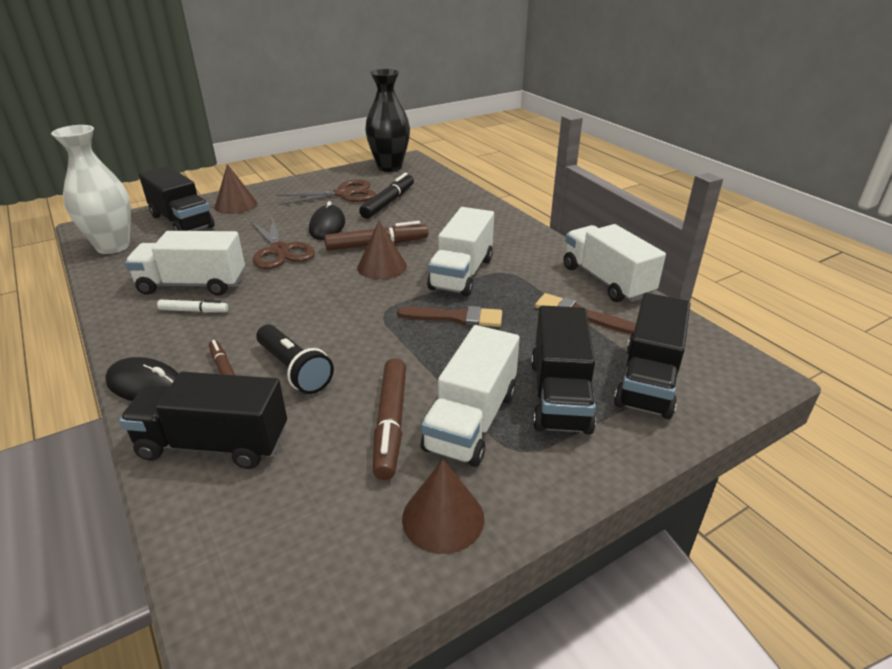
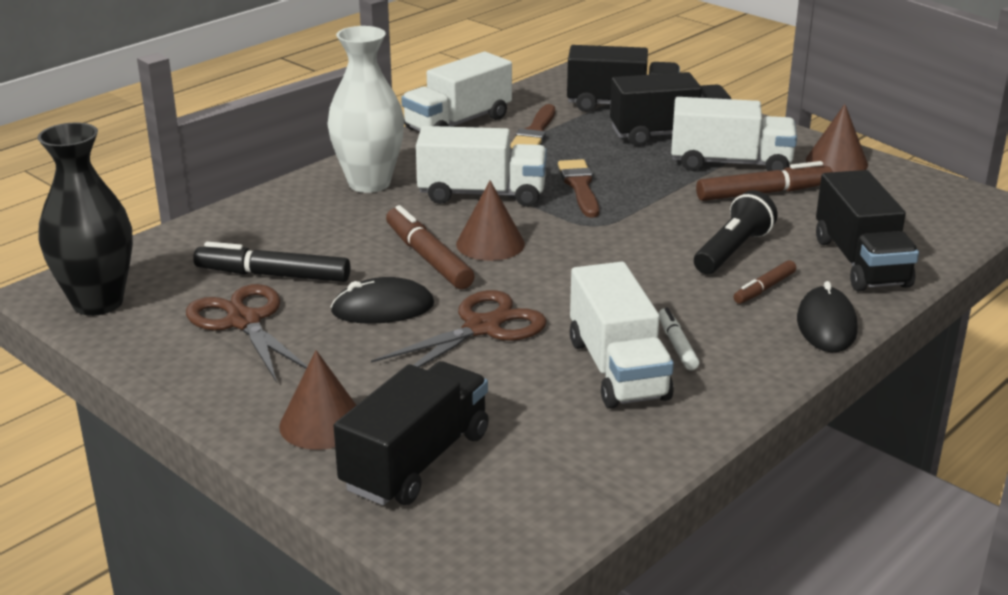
camera: 105 degrees left, 5 degrees down
(113, 246) = (547, 500): white vase -> white vase (369, 183)

